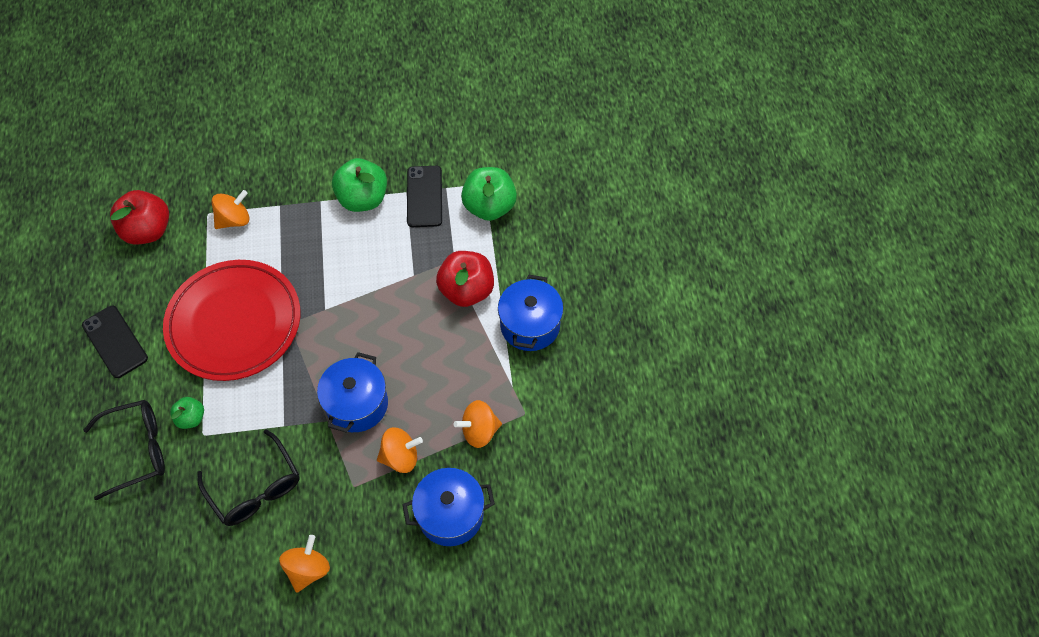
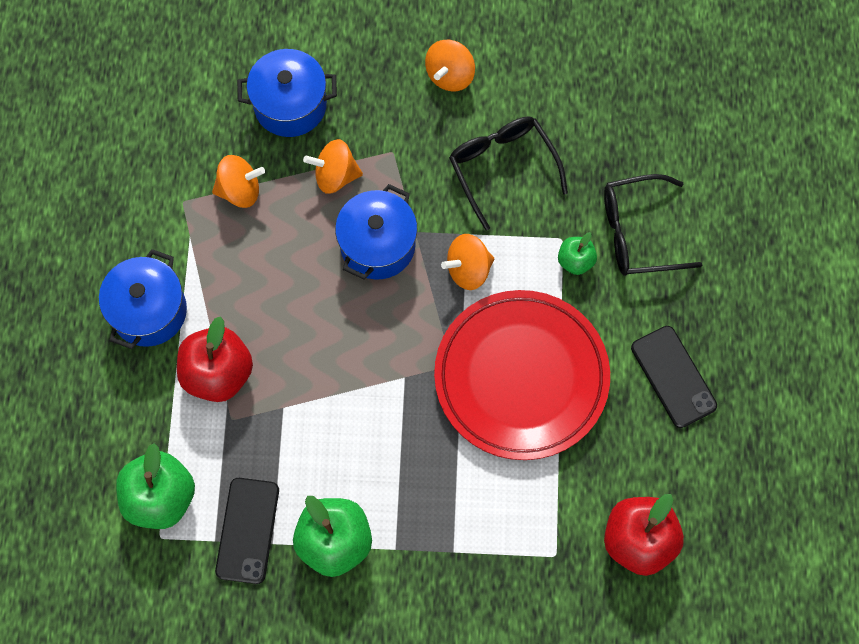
camera: 170 degrees left, 10 degrees up
(234, 220) = (517, 537): orange spinning top -> orange spinning top (468, 269)

